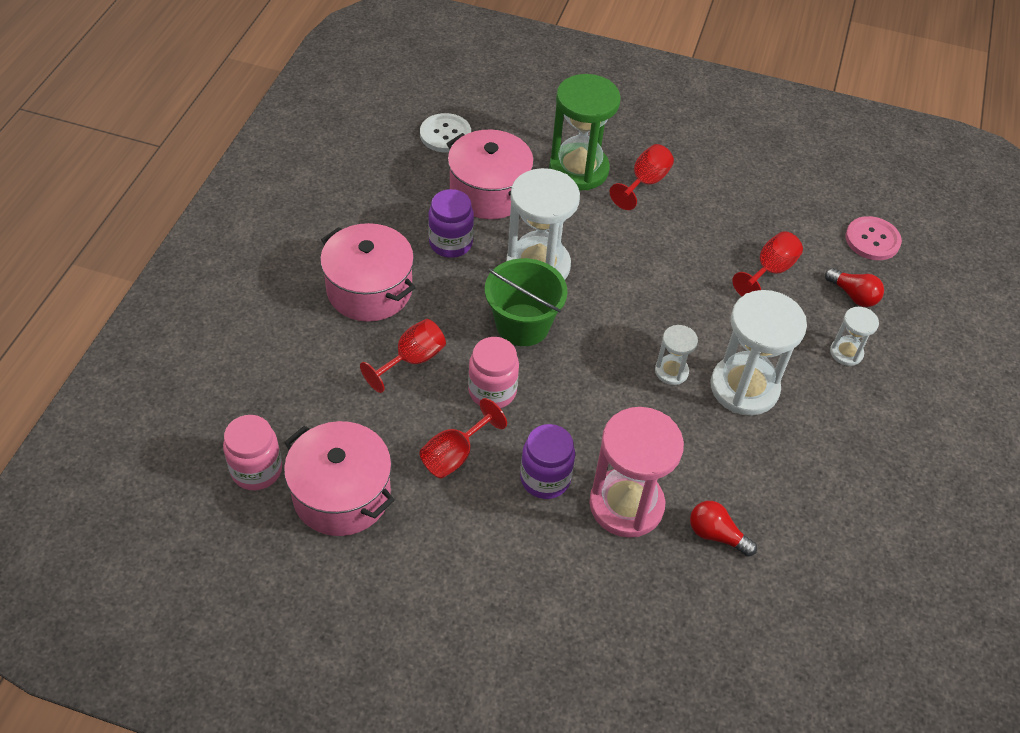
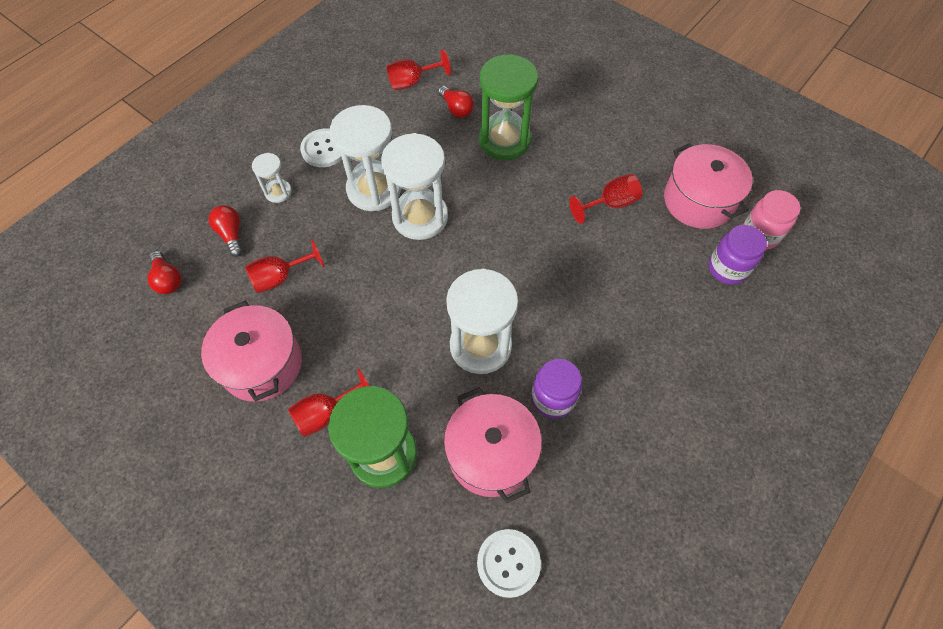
camera: 155 degrees left, 10 degrees up
(369, 290) = (644, 368): pink pot -> pink pot (262, 364)
(412, 360) = (622, 287): red goblet -> red goblet (412, 82)
(492, 391) = (566, 242): pink jar -> none
(522, 325) = (519, 291): green bucket -> none
(545, 479) = (551, 171): purple jar -> purple jar (727, 268)
(626, 505) = (504, 140): pink hourglass -> green hourglass
(671, 371) = (420, 217): white hourglass -> white hourglass, size x2.03
(839, 420) = (324, 149): none -> white button
(872, 240) = (168, 279): pink button -> red light bulb

